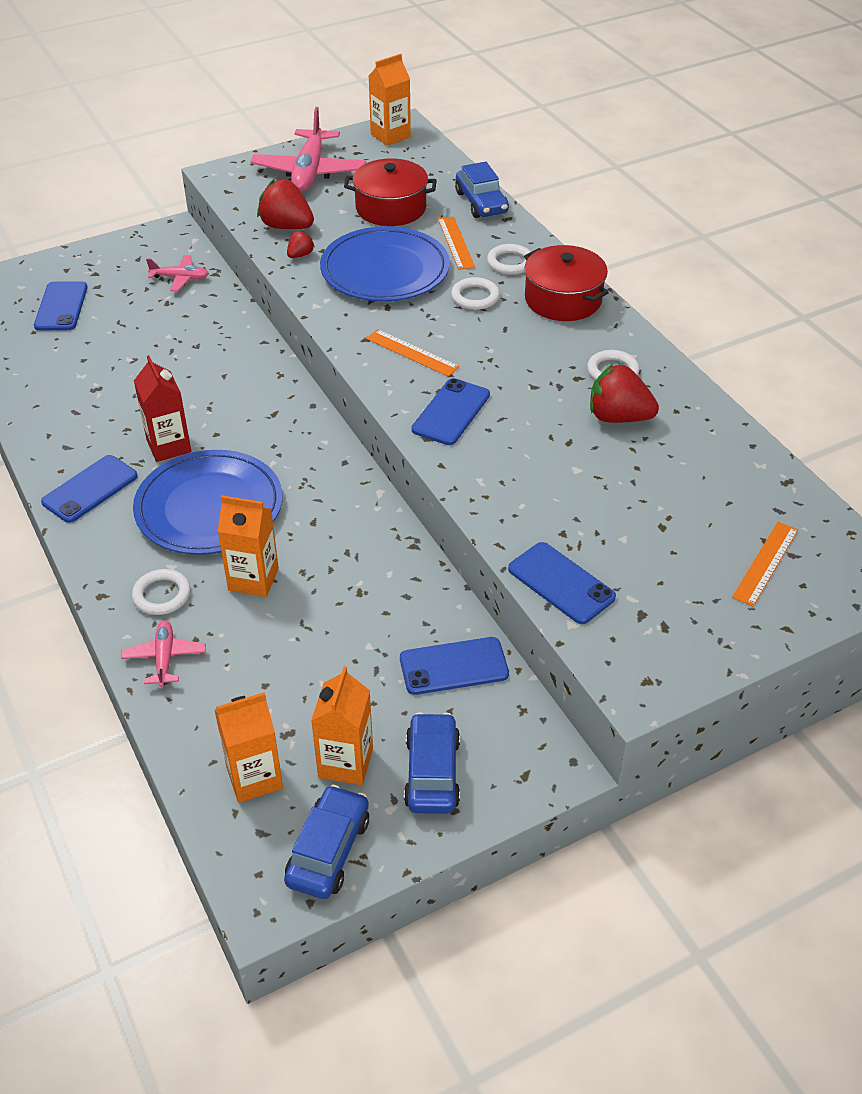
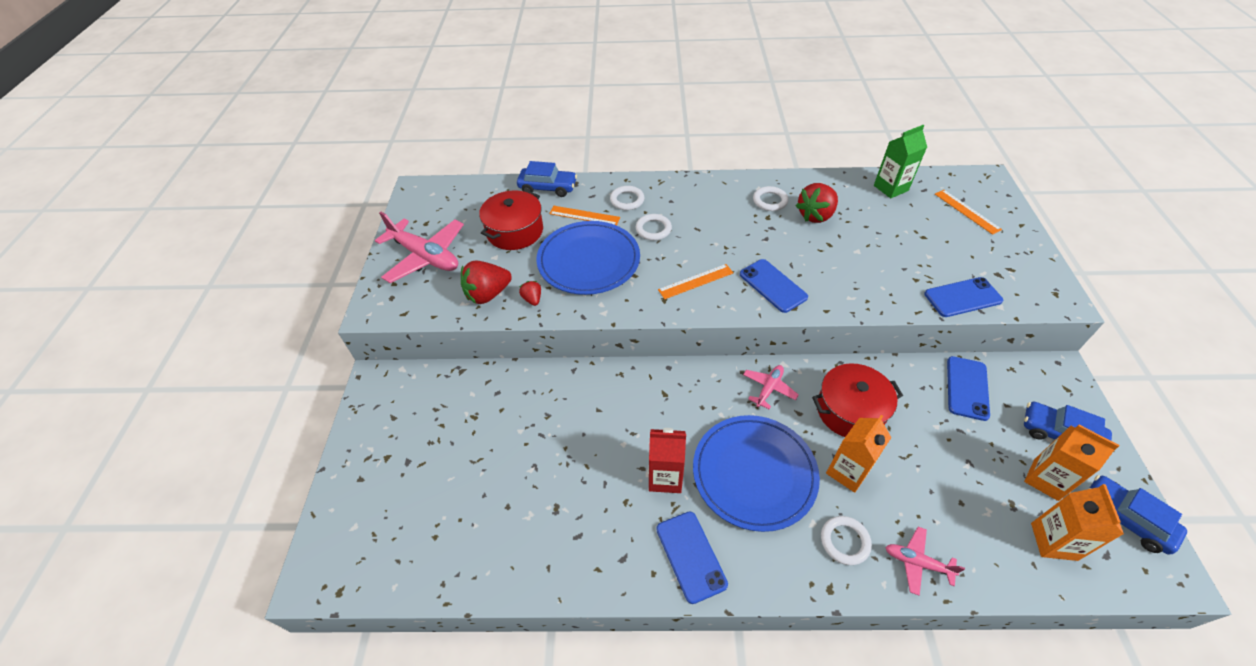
camera: 60 degrees left, 5 degrees up
(61, 307) = (415, 501): blue phone -> none
(180, 278) = (447, 396): pink plane -> pink plane (769, 388)
(390, 136) = (422, 199): orange carton -> none
(563, 299) = (684, 193): red pot -> red pot (850, 410)
(749, 475) = (890, 188): none -> green carton

